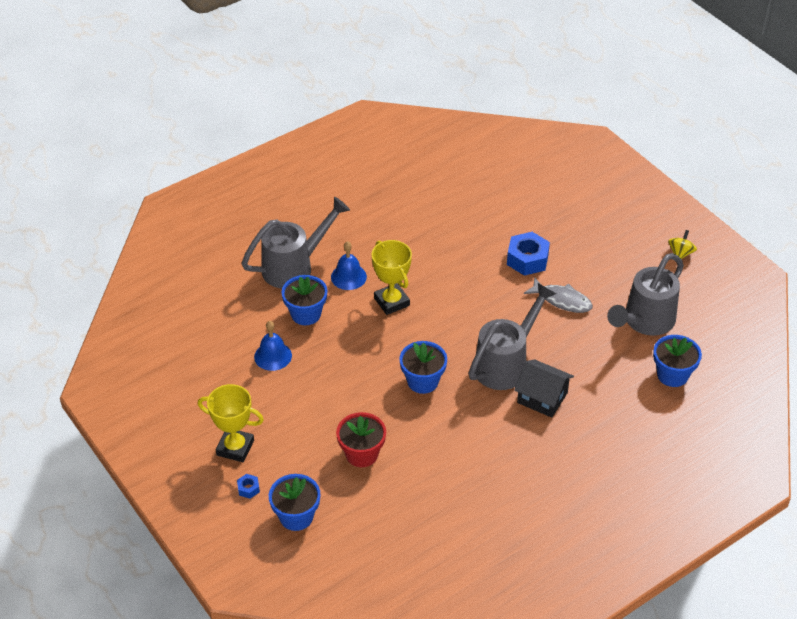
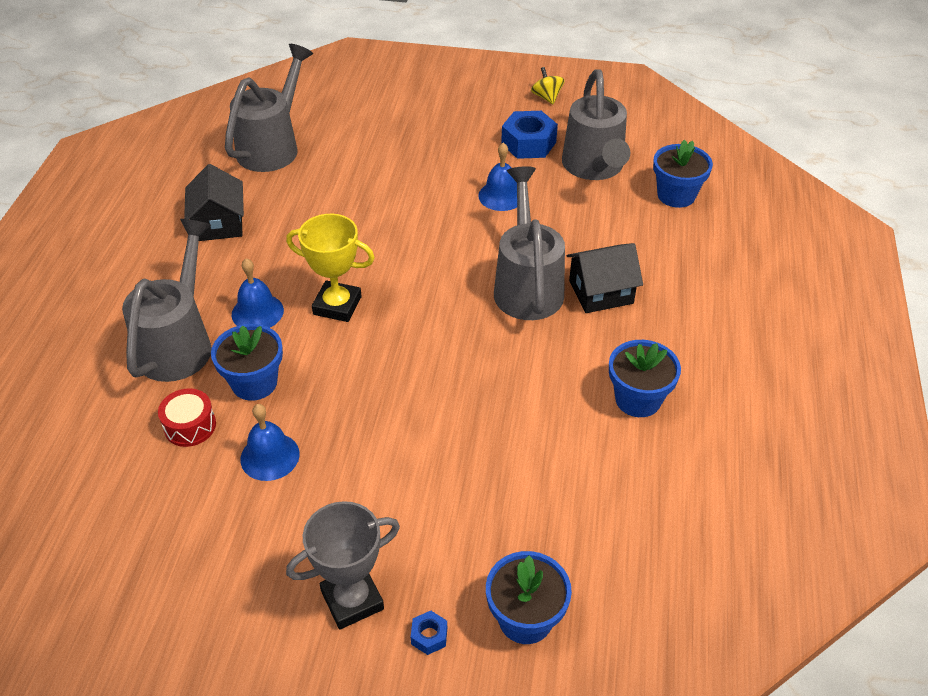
camera: 45 degrees left, 0 degrees up
(235, 448) = (352, 600): yellow trophy -> grey trophy
(254, 314) = (190, 426): none -> red drum
(361, 454) = (505, 484): red flower pot -> none
(386, 210) = (219, 223): none -> black house
(422, 381) = (470, 360): blue flower pot -> blue flower pot (638, 399)
(468, 179) = (273, 146): none -> grey watering can
(527, 259) = (423, 181): blue nut -> blue nut (528, 143)
(562, 300) = (501, 196): grey fish -> blue bell

